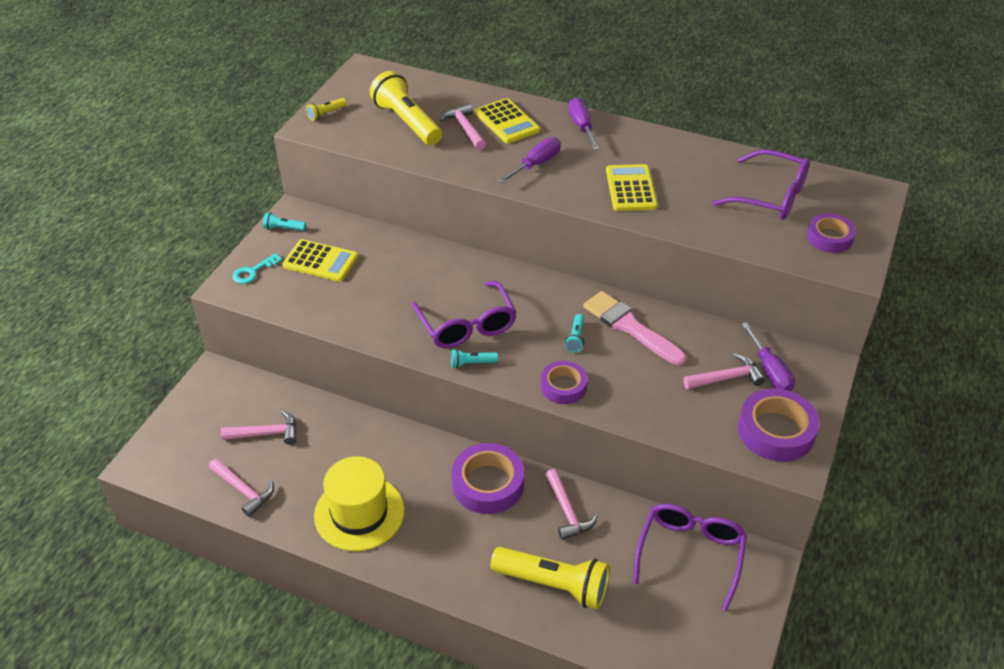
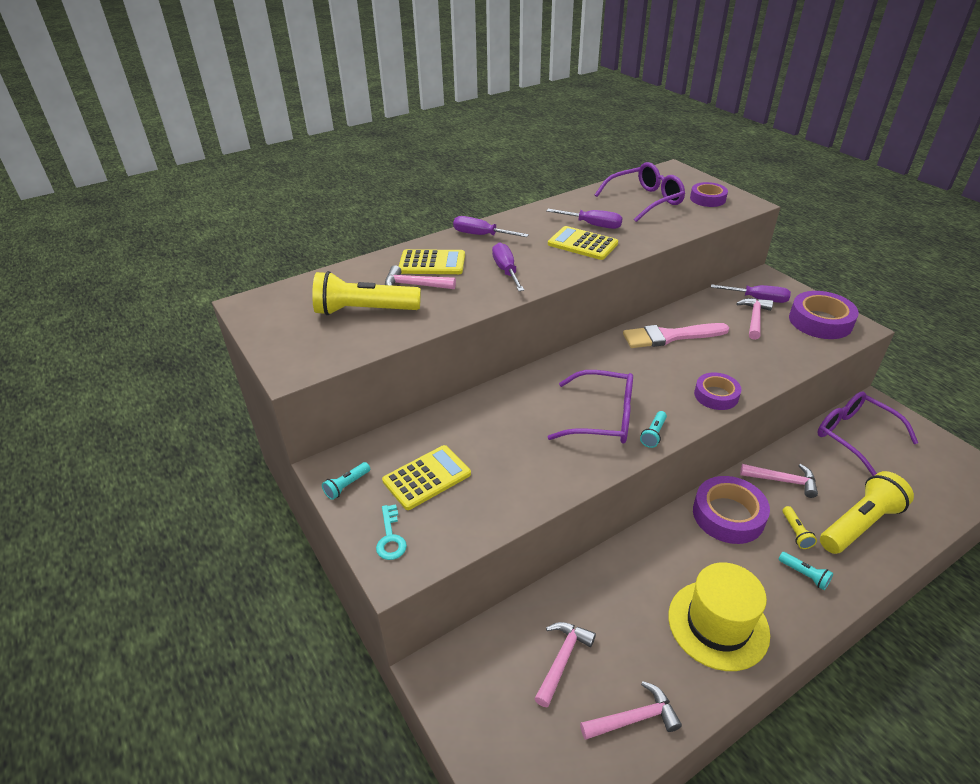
camera: 55 degrees left, 5 degrees down
(326, 114) = (285, 352): yellow flashlight -> yellow flashlight (795, 532)
(576, 338) = (663, 366): turquoise flashlight -> turquoise flashlight (804, 575)
(675, 181) = (592, 225): none -> purple screwdriver

